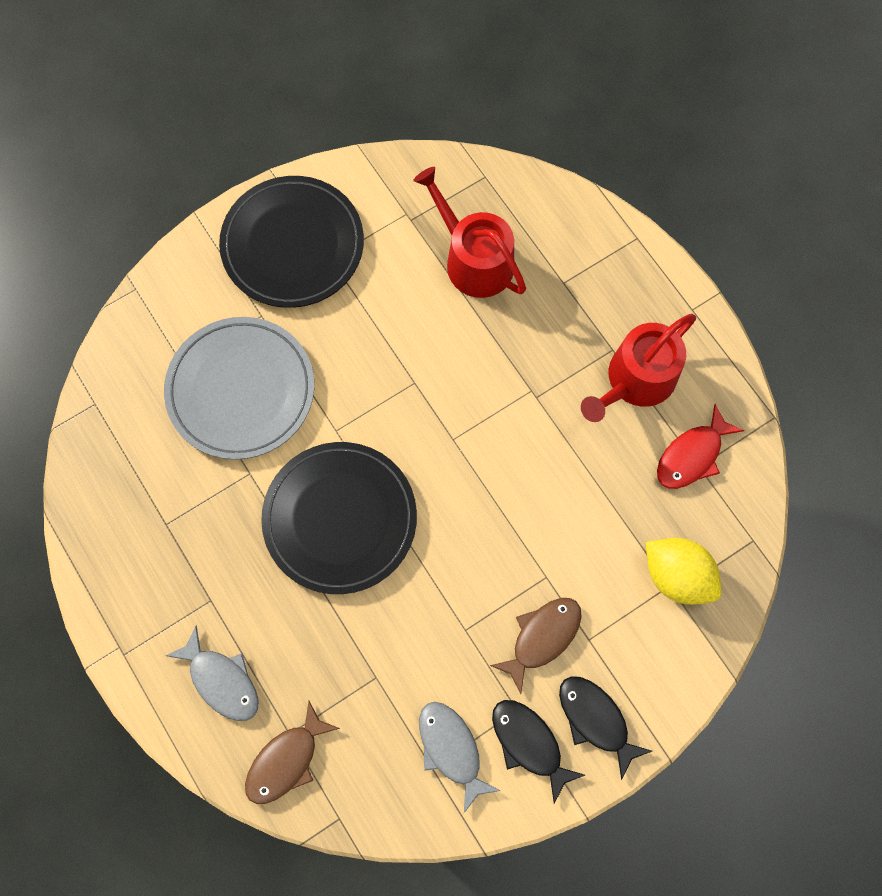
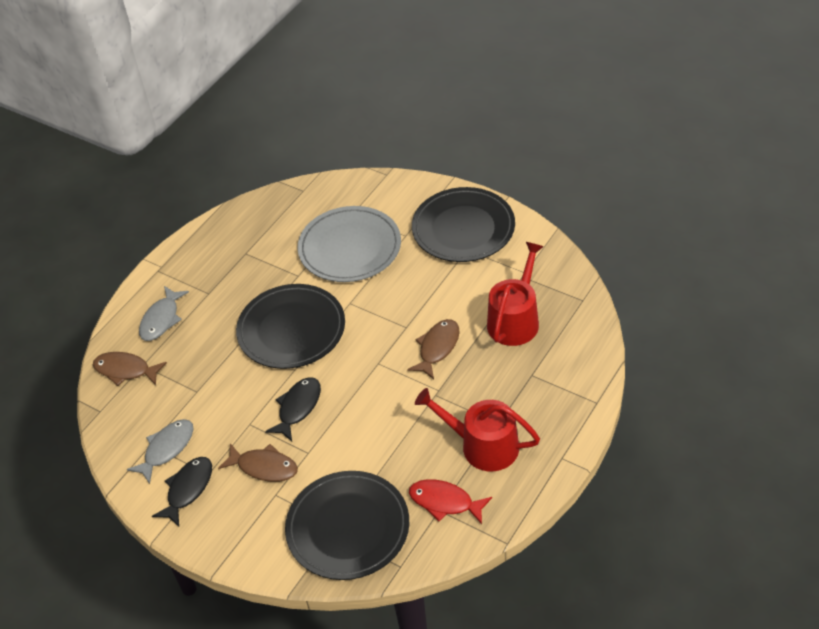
camera: 70 degrees right, 25 degrees down
(468, 362) = (437, 348): none -> brown fish
(596, 720) = (220, 520): black fish -> black fish (298, 408)
(676, 575) = (348, 528): yellow lemon -> black plate

